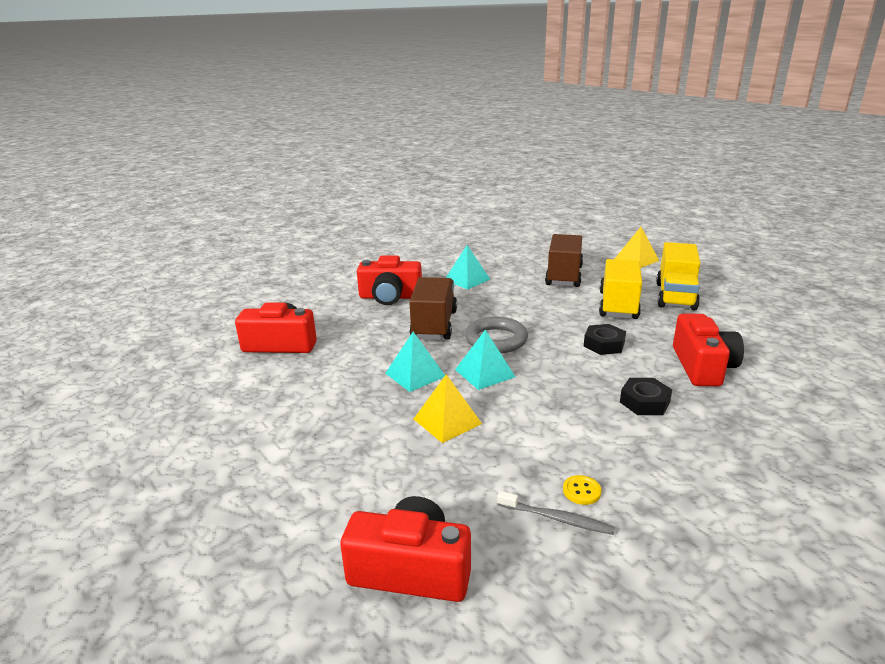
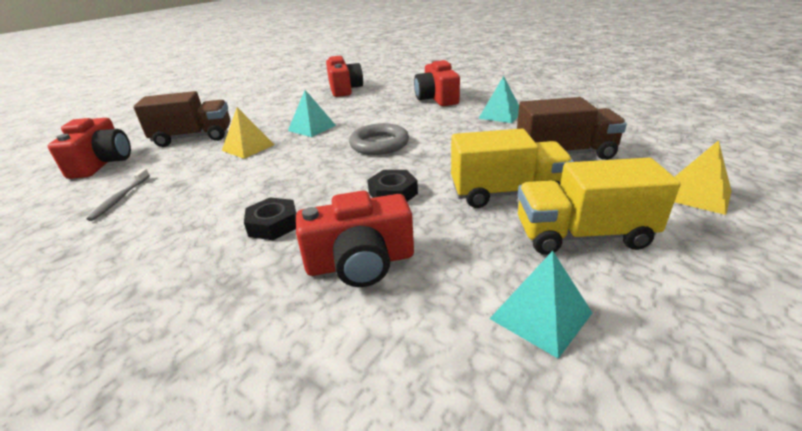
camera: 75 degrees right, 5 degrees up
(434, 325) = (395, 119): brown truck -> brown truck (193, 138)
(485, 373) = (318, 148): turquoise pyramid -> turquoise pyramid (541, 315)
(581, 491) = (146, 204): yellow button -> none

